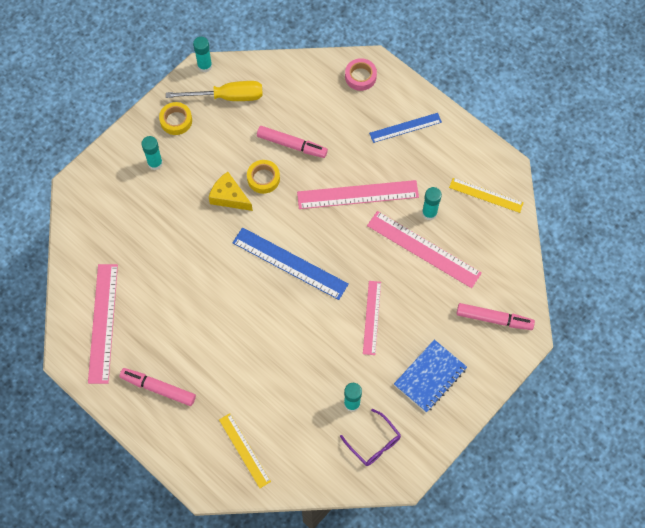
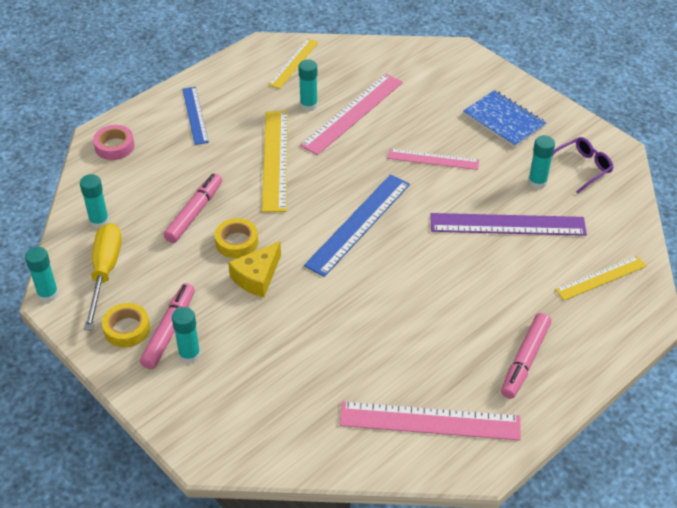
camera: 85 degrees left, 20 degrees down
(277, 83) = (99, 221): none -> turquoise glue stick
(299, 378) = (507, 224): none -> purple ruler
(357, 194) = (275, 160): pink ruler -> yellow ruler
(494, 319) = (438, 71): pink marker -> pink marker (169, 331)

